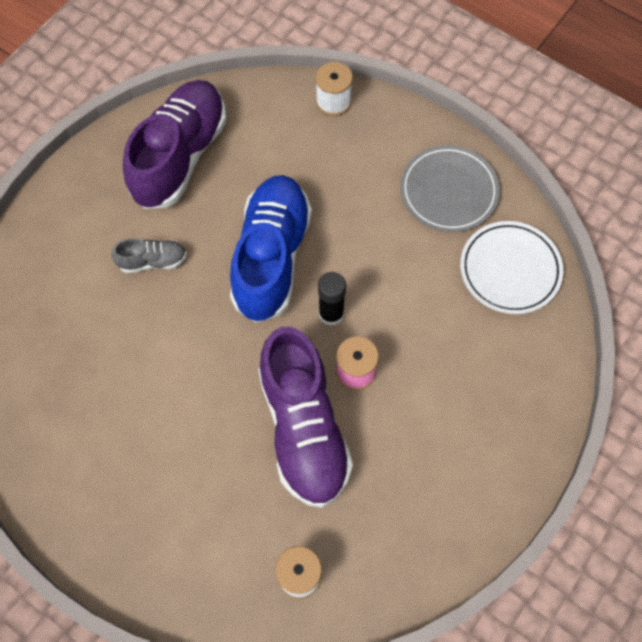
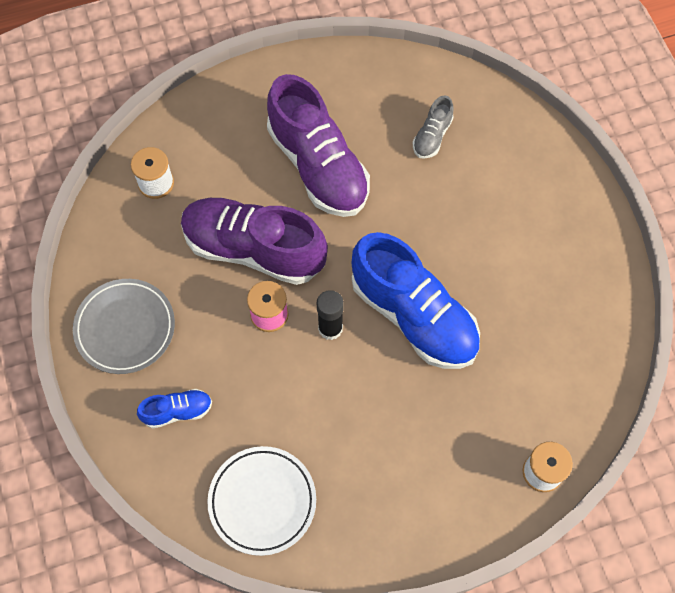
camera: 125 degrees right, 0 degrees up
(152, 261) = (472, 227): grey shoe -> grey shoe (432, 136)
(180, 156) = (564, 304): purple shoe -> purple shoe (318, 166)
(448, 191) = (375, 507): grey plate -> grey plate (125, 328)
(496, 384) = (177, 411): none -> blue shoe

